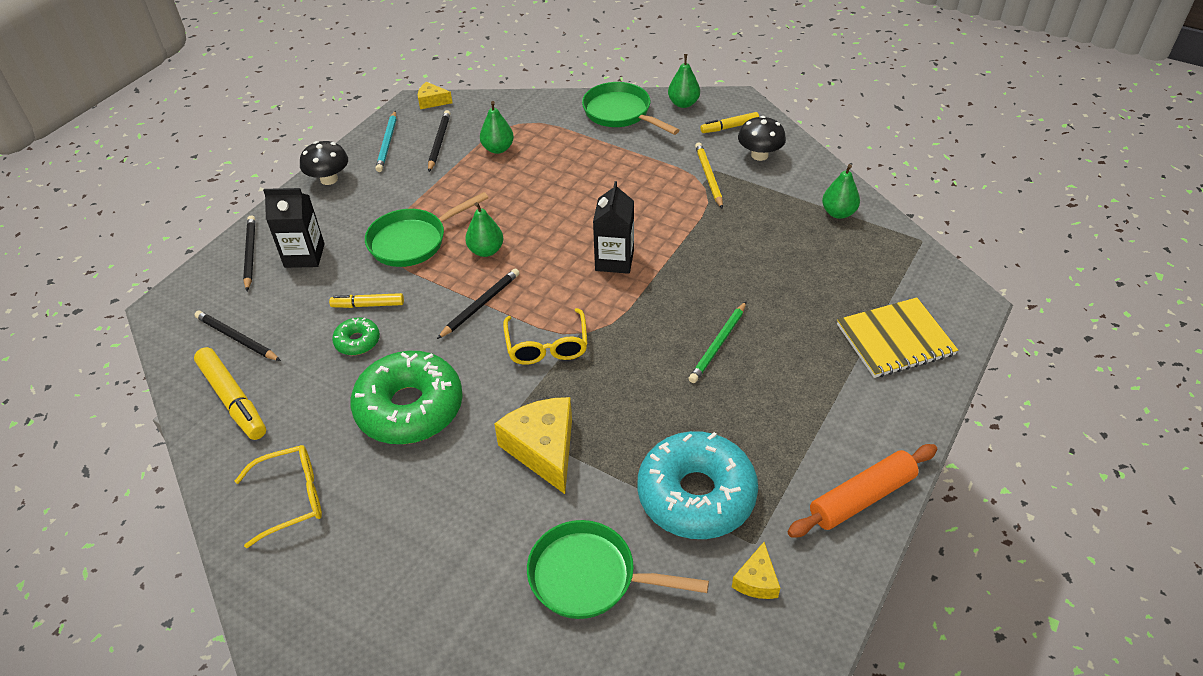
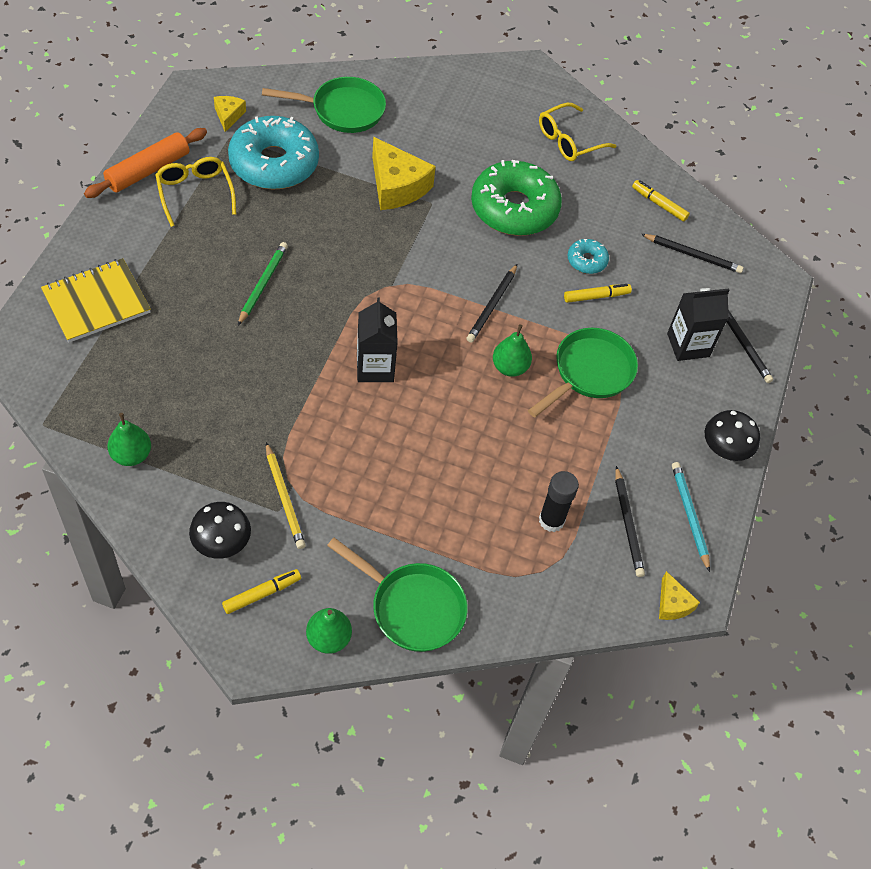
camera: 160 degrees right, 10 degrees up
(233, 399) = (659, 204): yellow marker -> yellow marker, size x0.60
(357, 341) = (586, 261): green donut -> turquoise donut
(432, 101) = (672, 604): yellow cheese -> yellow cheese turned 75 degrees clockwise
(498, 149) = (551, 520): green pear -> black glue stick
(547, 346) = (418, 270): yellow glasses -> yellow glasses (195, 193)

